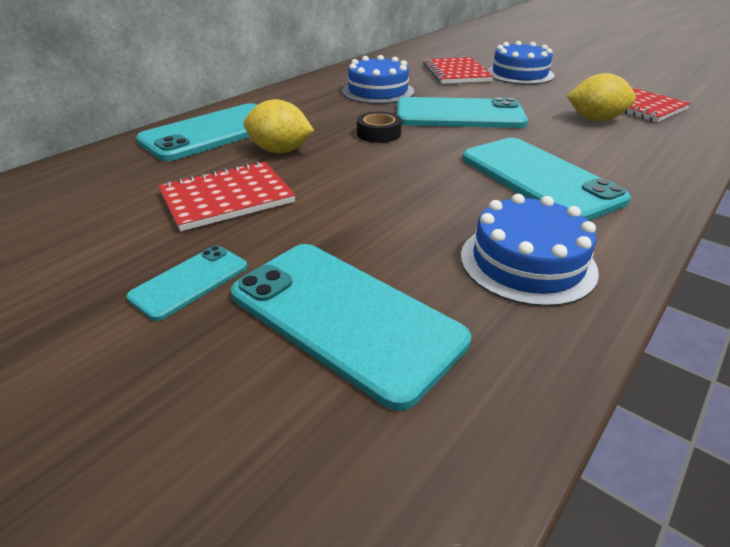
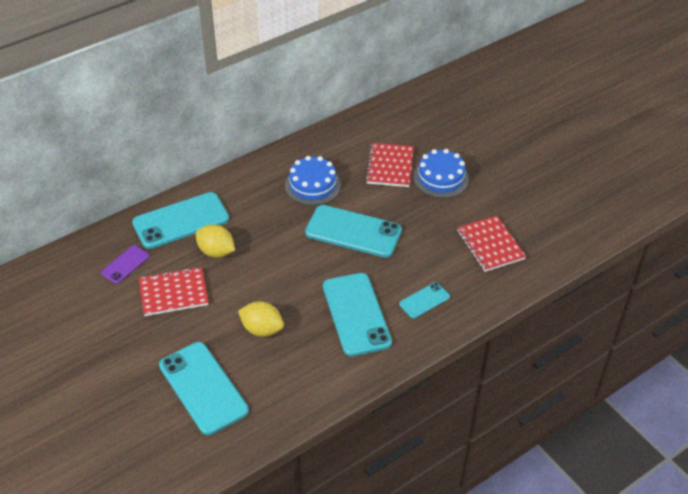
camera: 15 degrees right, 10 degrees up
(132, 180) = (125, 264): none -> purple phone
(190, 282) = (143, 352): turquoise phone -> turquoise phone (424, 300)
(378, 133) = (286, 244): black tape -> none
(527, 262) = (302, 376): blue cake -> none
(595, 119) = (445, 258): yellow lemon -> yellow lemon (262, 329)

